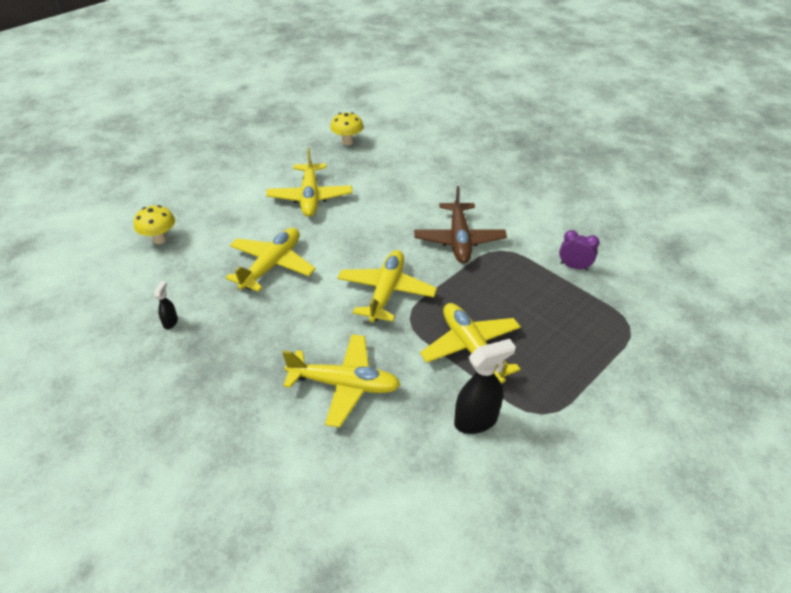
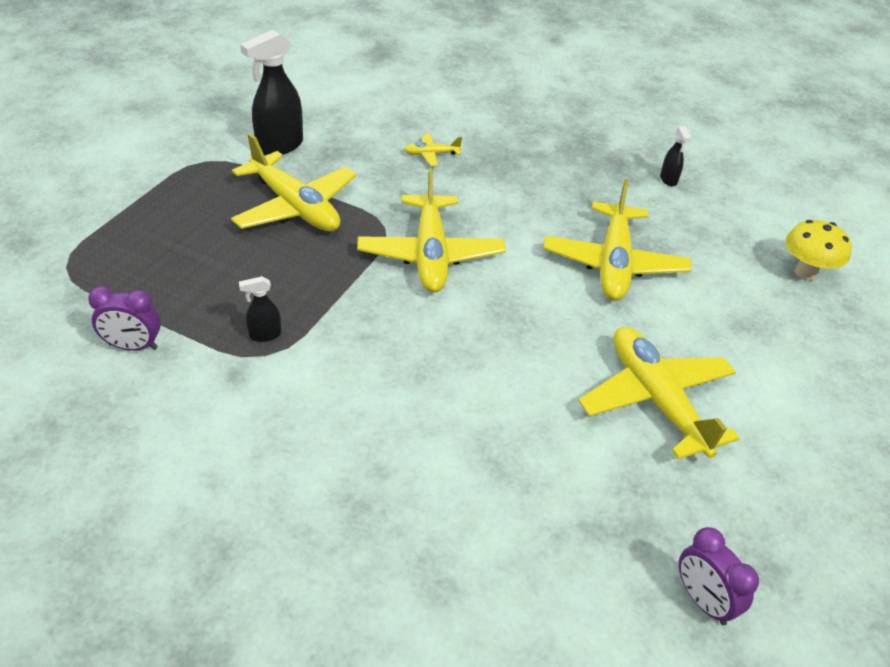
camera: 160 degrees right, 0 degrees up
(344, 385) = (431, 154): yellow plane -> yellow plane, size x0.44
(347, 142) = (703, 601): yellow mushroom -> purple clock
(459, 240) = (343, 361): brown plane -> none
(500, 260) = (265, 335): none -> black spray bottle

